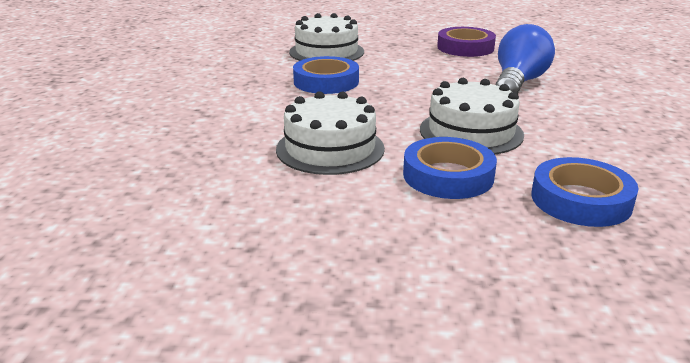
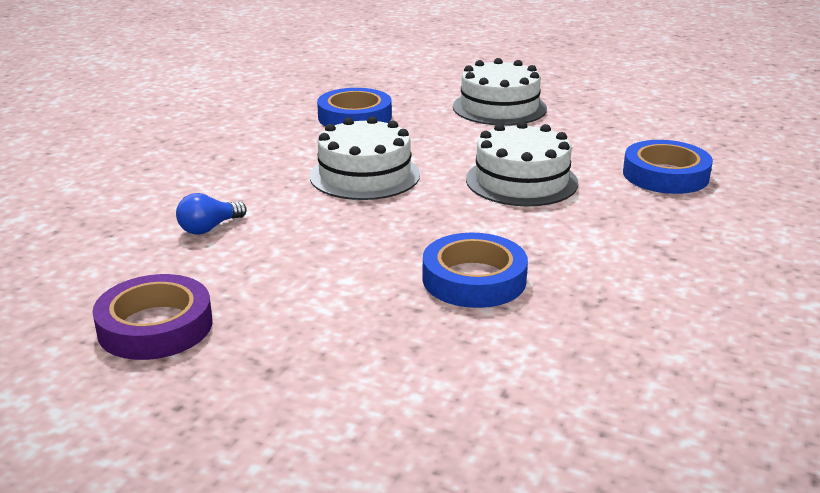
camera: 160 degrees left, 0 degrees up
(326, 52) = (426, 367): white cake -> white cake (499, 107)
(448, 176) = (433, 144): blue tape -> blue tape (665, 175)
(518, 83) = (209, 228): blue light bulb -> blue light bulb, size x0.52

